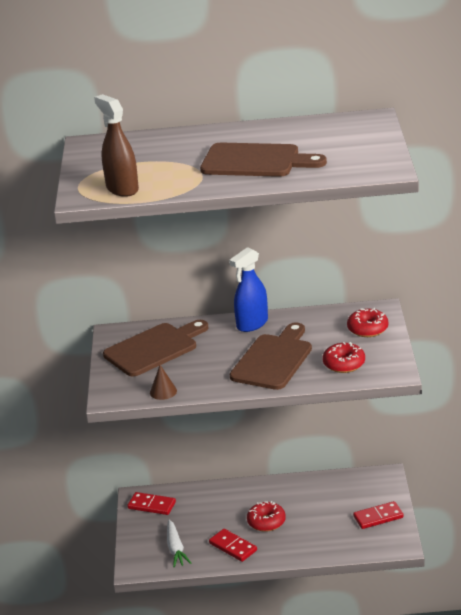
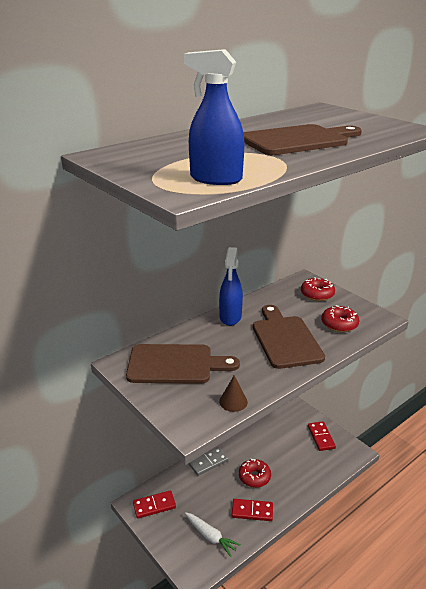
camera: 40 degrees left, 0 degrees up
(122, 189) = (215, 179): brown spray bottle -> blue spray bottle
(154, 348) = (175, 364): brown cutting board -> brown cutting board turned 75 degrees clockwise
(236, 492) = (208, 462): none -> grey domino
(378, 517) = (321, 437): red domino -> red domino turned 45 degrees counterclockwise

